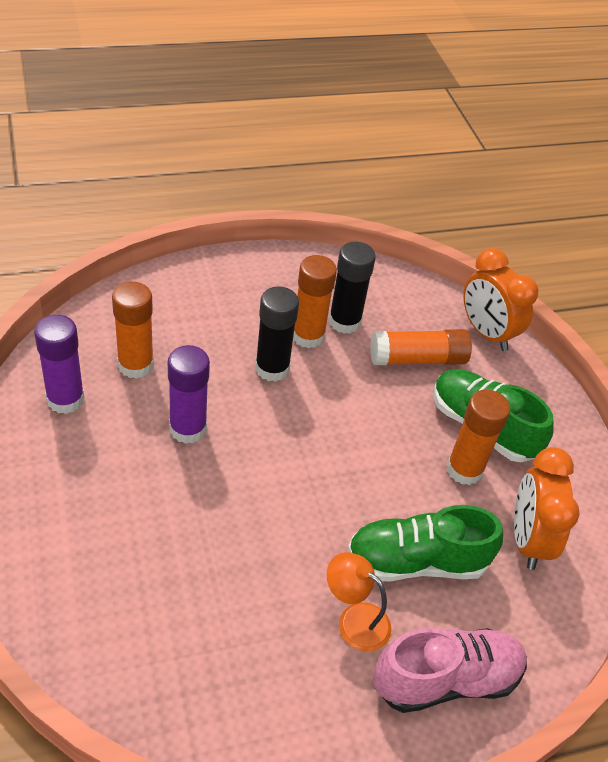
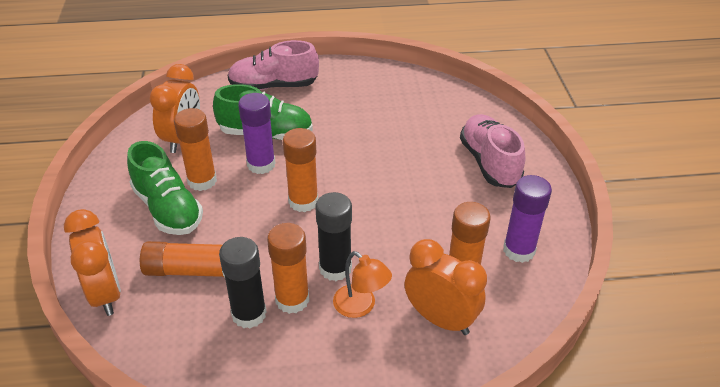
camera: 165 degrees left, 5 degrees down
(79, 531) = (489, 163): none -> pink shoe
(160, 325) = (440, 319): none -> orange clock
(188, 429) = (414, 221): purple glue stick -> purple glue stick (261, 164)
(328, 448) = (303, 201): none -> orange glue stick
(354, 620) = (316, 111): orange lamp -> orange lamp (361, 306)

